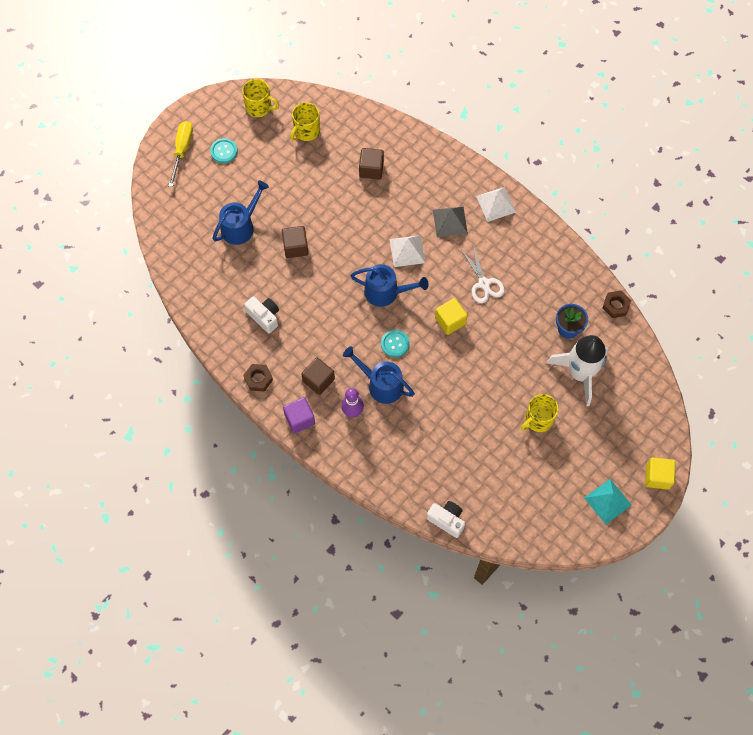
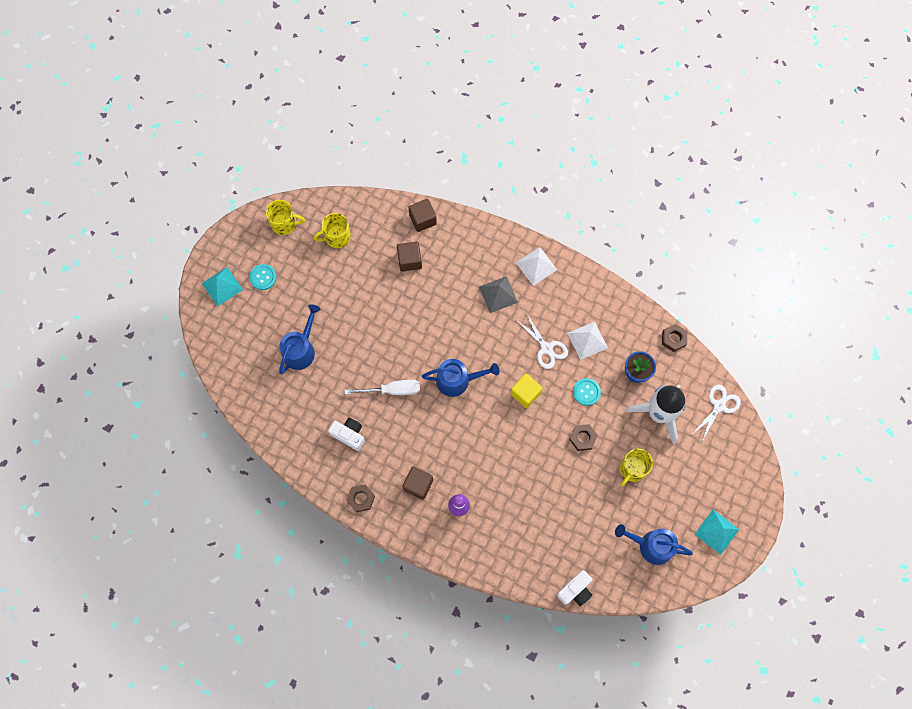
camera: 15 degrees left, 5 degrees up
(182, 150) = (222, 286): yellow screwdriver -> turquoise pyramid
(295, 247) = (359, 357): brown cube -> brown cube (422, 219)
(299, 419) = (411, 528): purple cube -> none
(306, 131) = (337, 237): yellow mug -> yellow mug turned 45 degrees clockwise
(319, 285) = (392, 390): none -> white screwdriver
(381, 384) = (478, 473): blue watering can -> blue watering can (651, 546)
(395, 344) = (480, 429): turquoise button -> turquoise button (586, 392)
(407, 251) = (466, 334): white pyramid -> white pyramid (587, 340)
(447, 520) = (575, 590): white camera -> white camera turned 120 degrees clockwise
(496, 377) = (582, 438): none -> brown nut
(644, 381) = (719, 406): none -> white scissors
(657, 477) = (755, 496): yellow cube -> none

